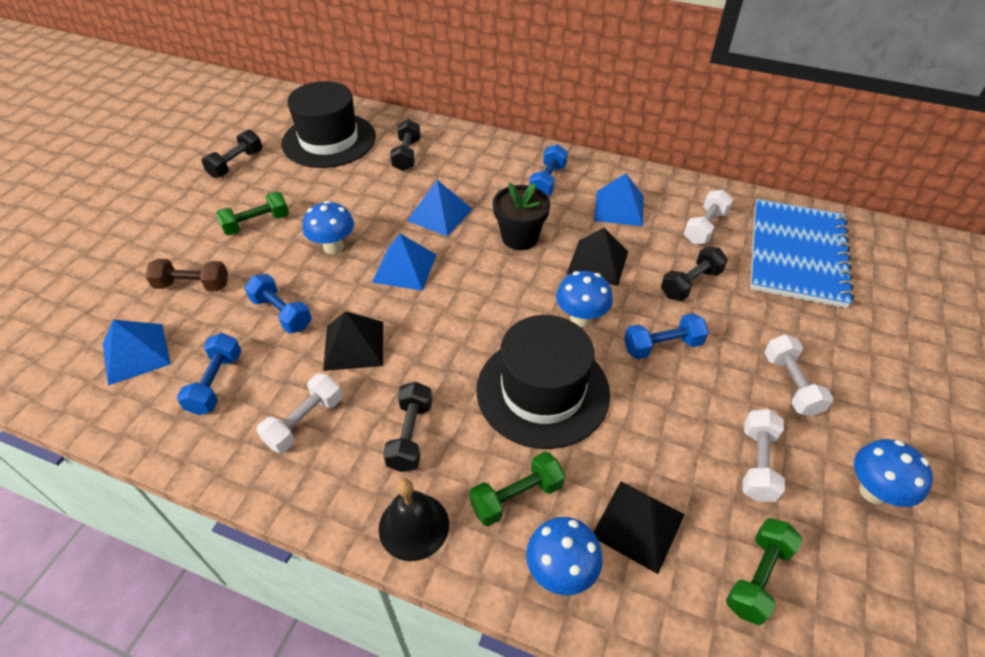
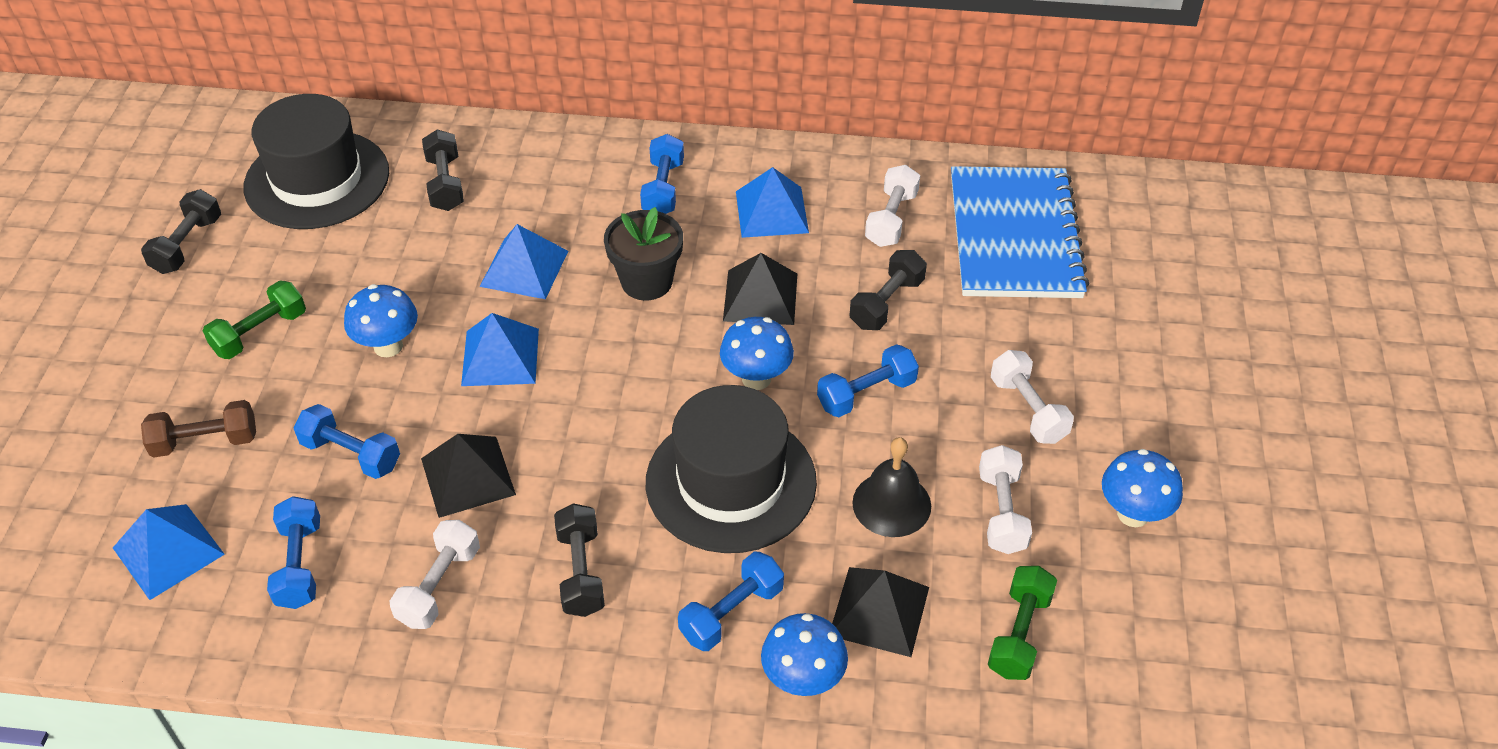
camera: 15 degrees left, 0 degrees up
(414, 526) = (619, 673): black bell -> black bell (891, 504)
(516, 497) = (731, 613): green dumbbell -> blue dumbbell

